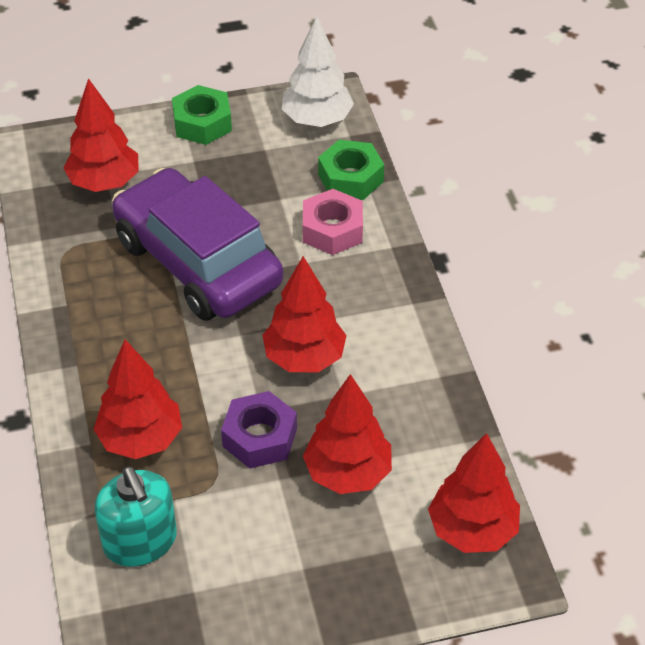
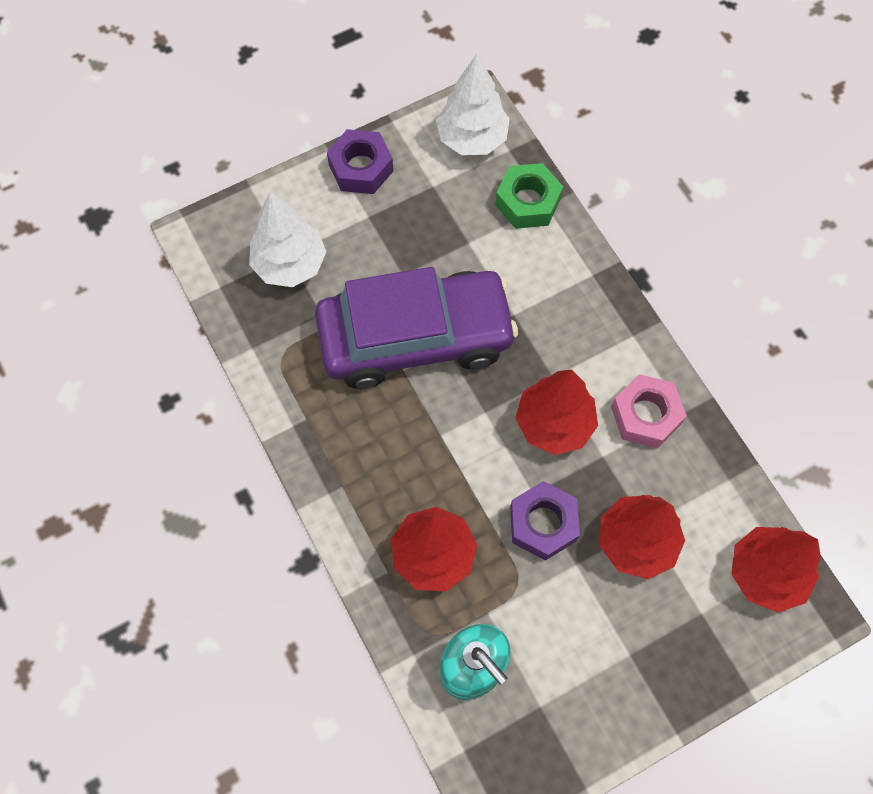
camera: 15 degrees left, 20 degrees up
(104, 183) = (290, 264): red tree -> white tree
(198, 262) = (415, 338): purple car -> purple car turned 135 degrees clockwise
(202, 123) = (361, 168): green nut -> purple nut
(332, 230) = (531, 268): pink nut -> pink nut (645, 415)

